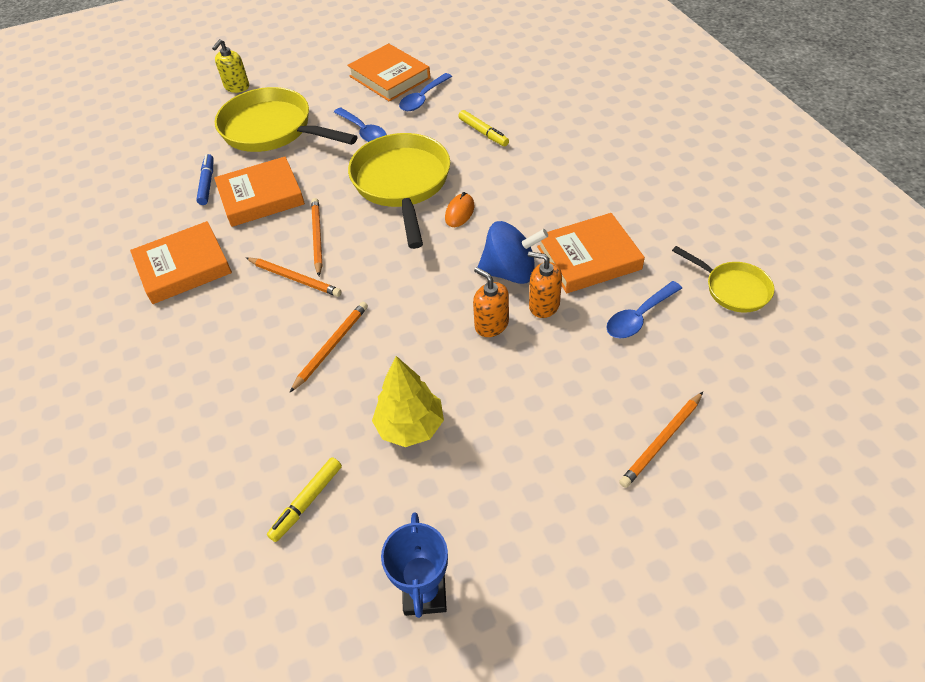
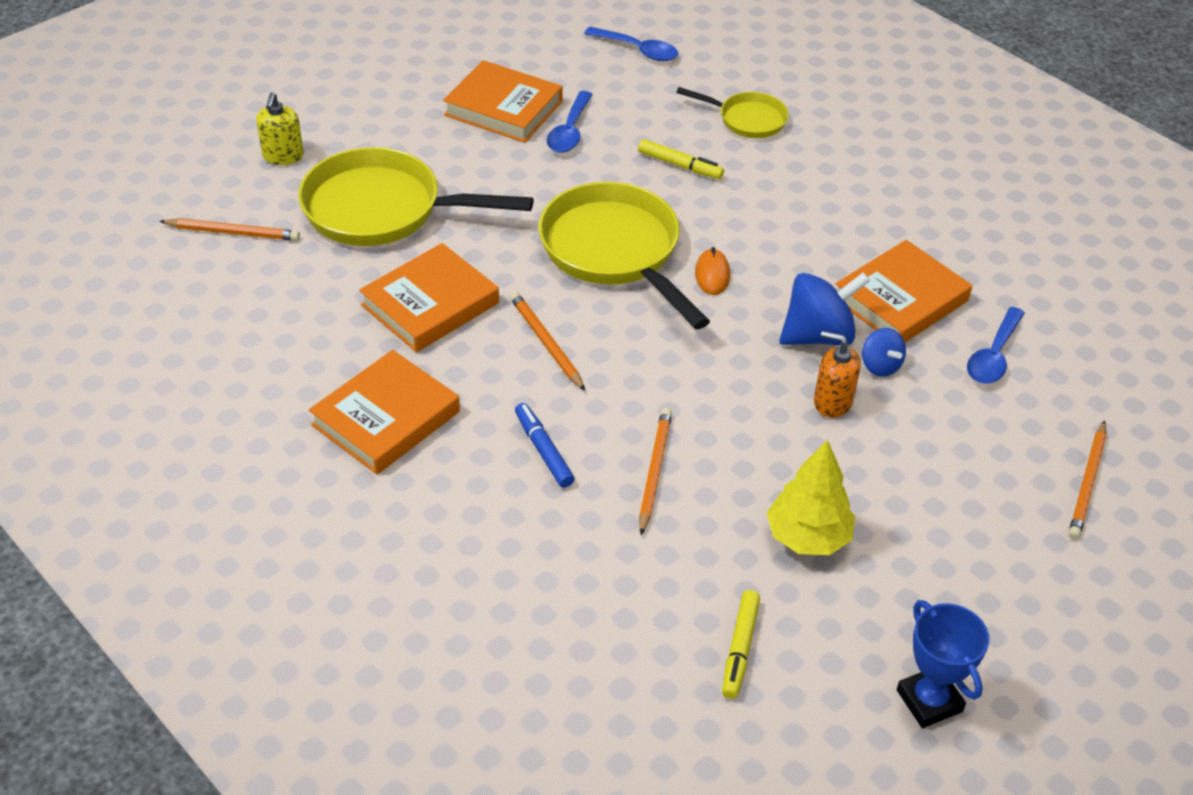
camera: 25 degrees left, 5 degrees down
(207, 184) = (338, 301): blue marker -> blue marker (544, 451)
(294, 278) = (550, 400): orange pencil -> orange pencil (232, 232)
(363, 131) = (515, 190): blue spoon -> blue spoon (637, 50)
(544, 305) = (880, 366): orange soap dispenser -> blue spinning top
(733, 289) = (1077, 302): yellow pan -> yellow pan (747, 119)

